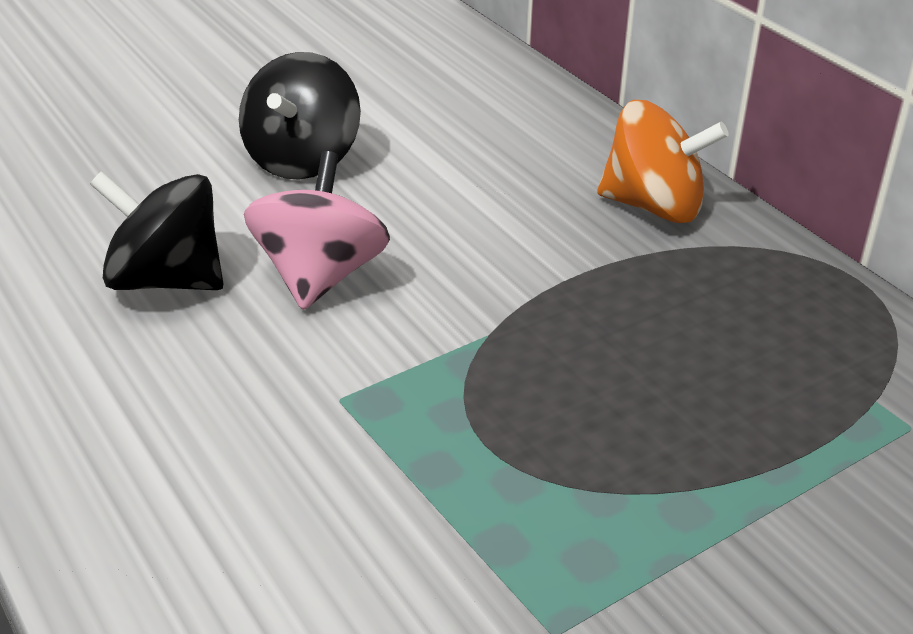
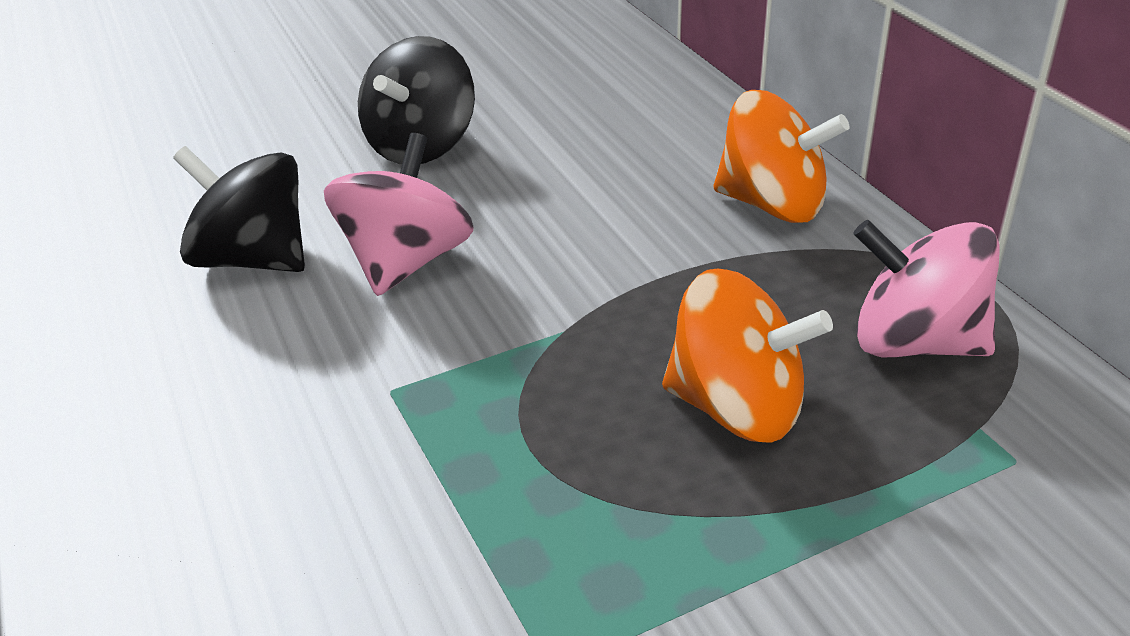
camera: 10 degrees right, 0 degrees up
(663, 396) = (737, 408): none -> orange spinning top
(807, 329) = (915, 343): none -> pink spinning top

